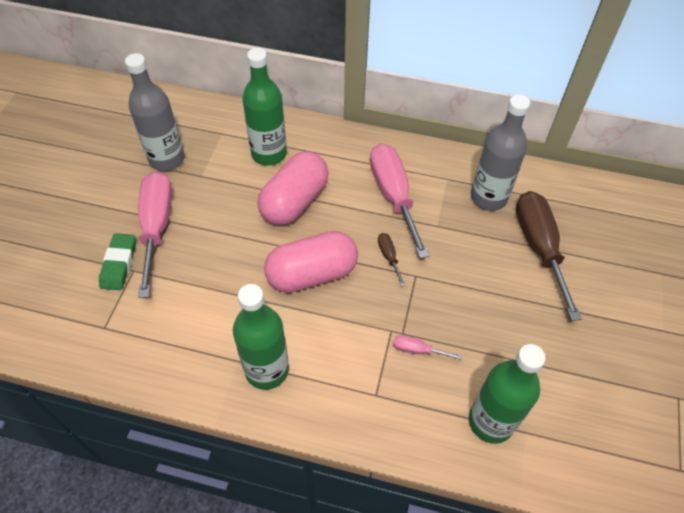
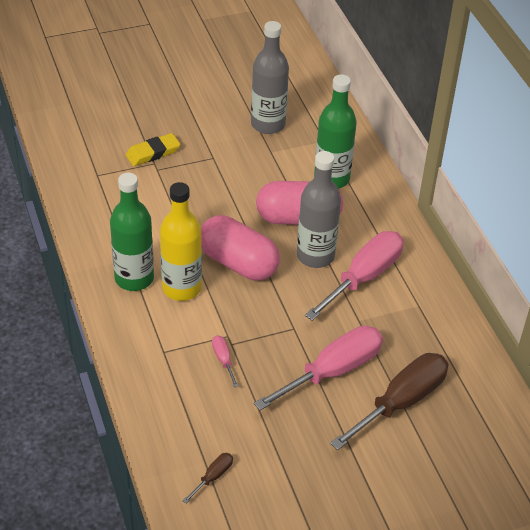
camera: 55 degrees right, 10 degrees down
(119, 264) = (153, 153): green eraser -> yellow eraser
(157, 227) = (202, 154): pink screwdriver -> pink screwdriver (333, 371)
(308, 336) = (181, 288): none -> yellow bottle
(389, 257) = (297, 302): brown screwdriver -> brown screwdriver (213, 477)
(488, 197) = (424, 343): grey bottle -> grey bottle (315, 256)
(491, 421) = (196, 434): green bottle -> none

